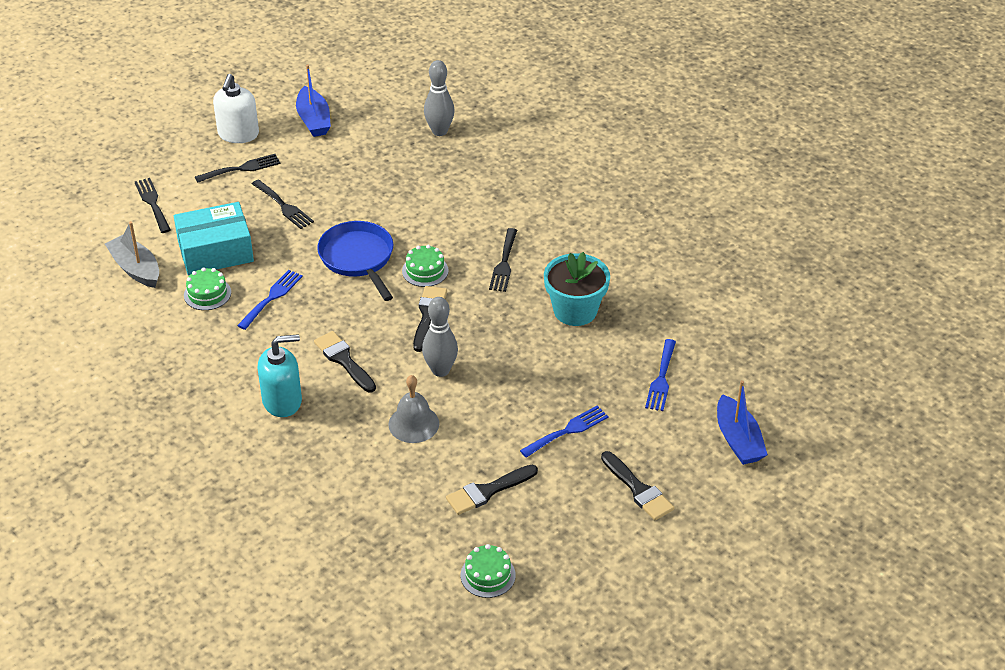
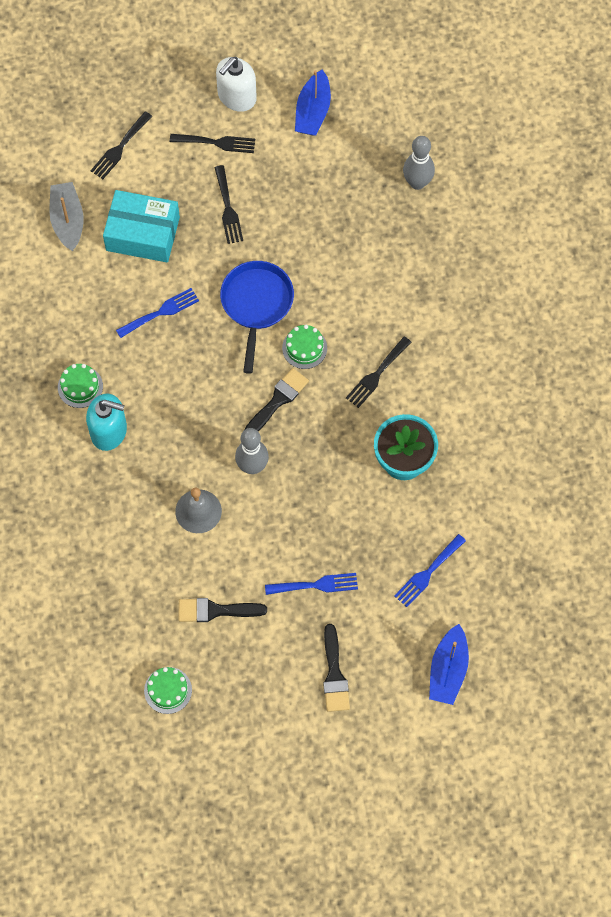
camera: 30 degrees right, 25 degrees up
(152, 203) = (120, 148): black fork -> black fork turned 150 degrees counterclockwise
(207, 294) = (111, 280): green cake -> green cake (80, 386)
(344, 360) = (181, 413): black brush -> none

